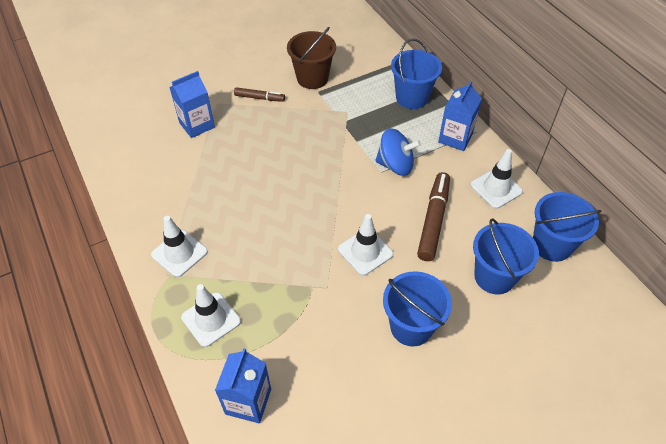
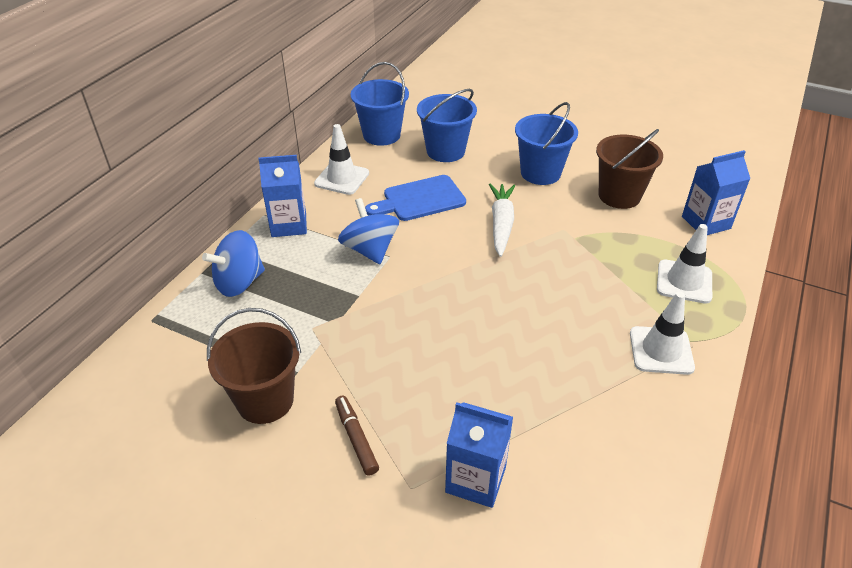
camera: 125 degrees left, 10 degrees down
(334, 363) = (619, 196): none -> brown bucket
(365, 252) = (501, 224): white traffic cone -> white carrot
(412, 97) = (239, 282): blue bucket -> blue spinning top
(433, 220) = (420, 199): brown marker -> blue cutting board

